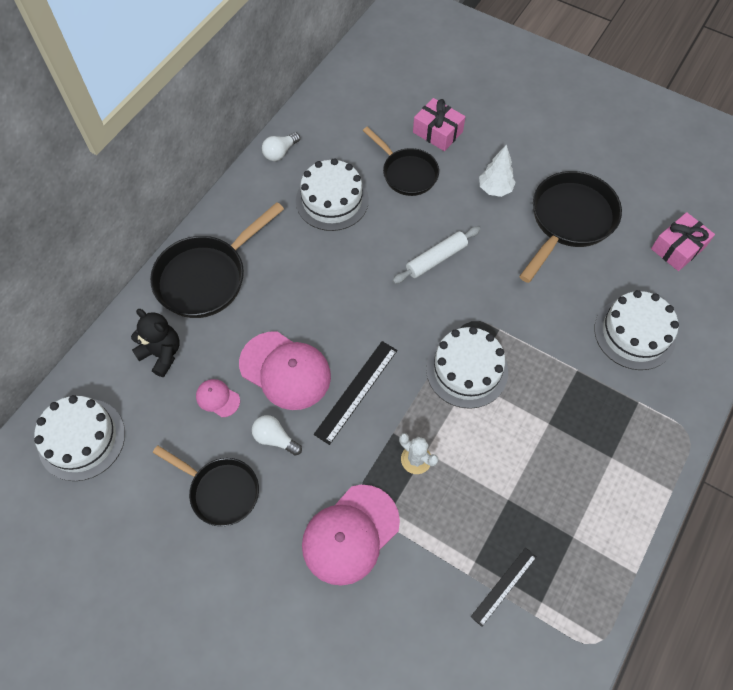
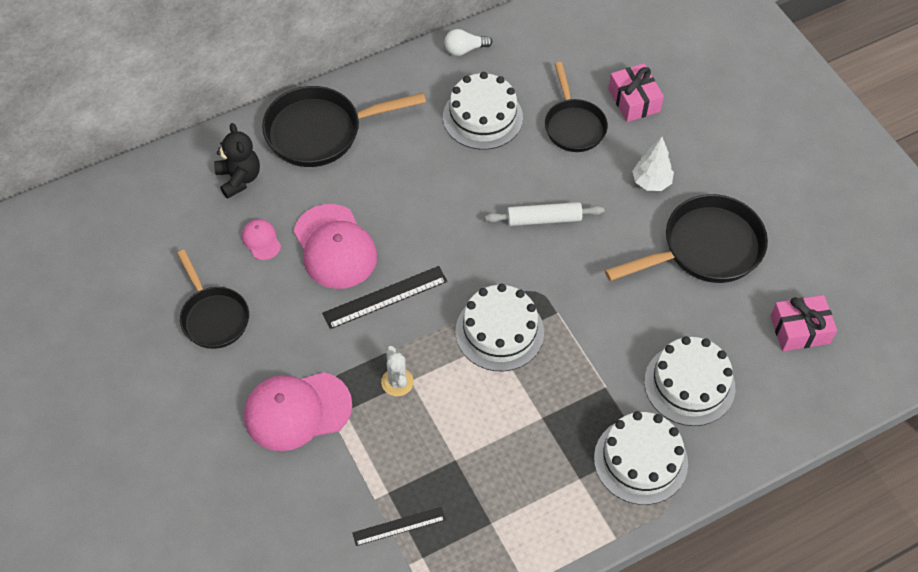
camera: 30 degrees right, 5 degrees down
(82, 439) = (129, 215): white cake -> white cake (640, 460)
(275, 438) = (287, 299): white light bulb -> none

